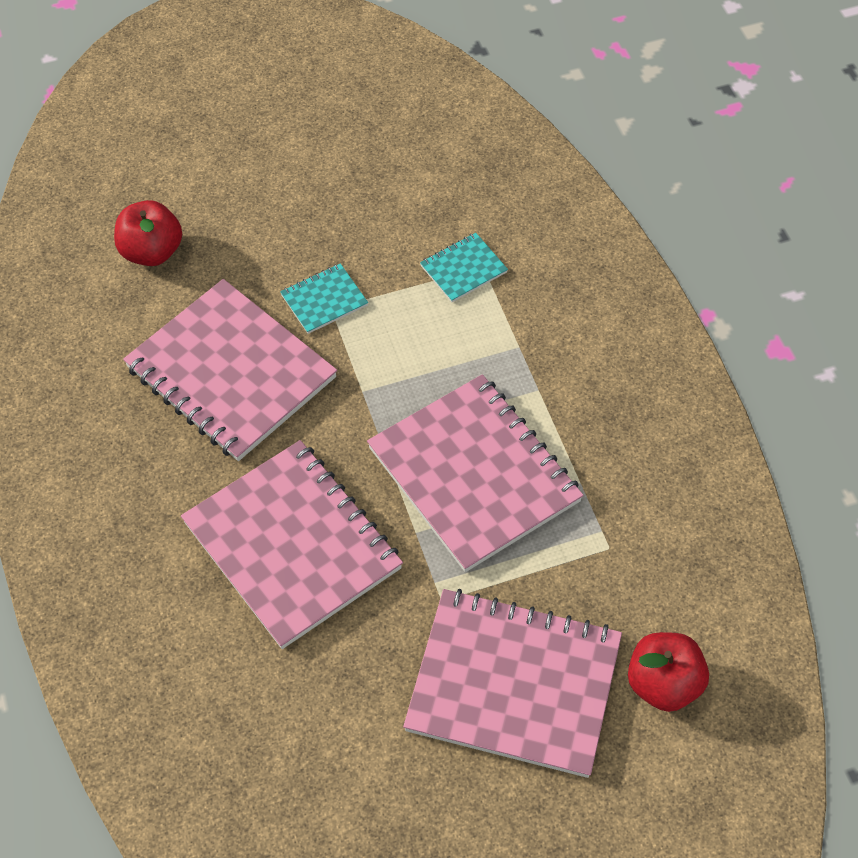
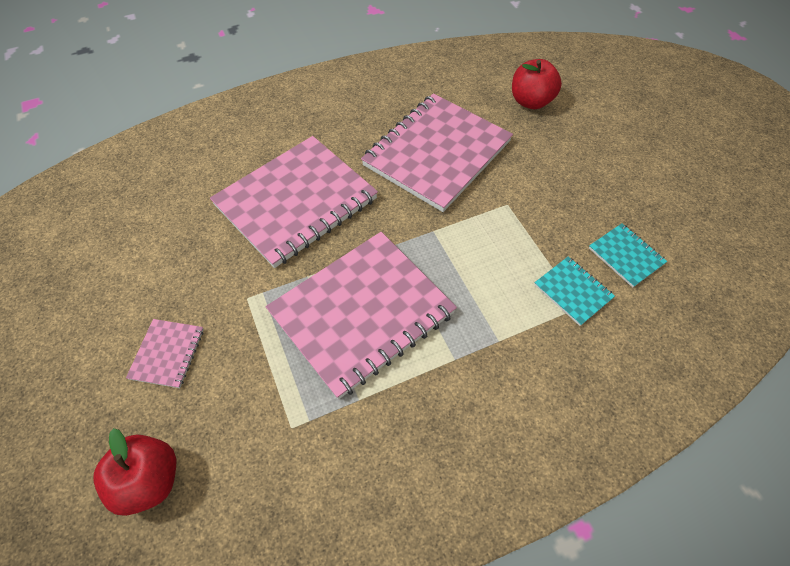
camera: 85 degrees right, 0 degrees up
(324, 300) = (514, 199): turquoise notebook -> turquoise notebook (626, 256)
(513, 684) = (167, 354): pink notebook -> pink notebook, size x0.43

